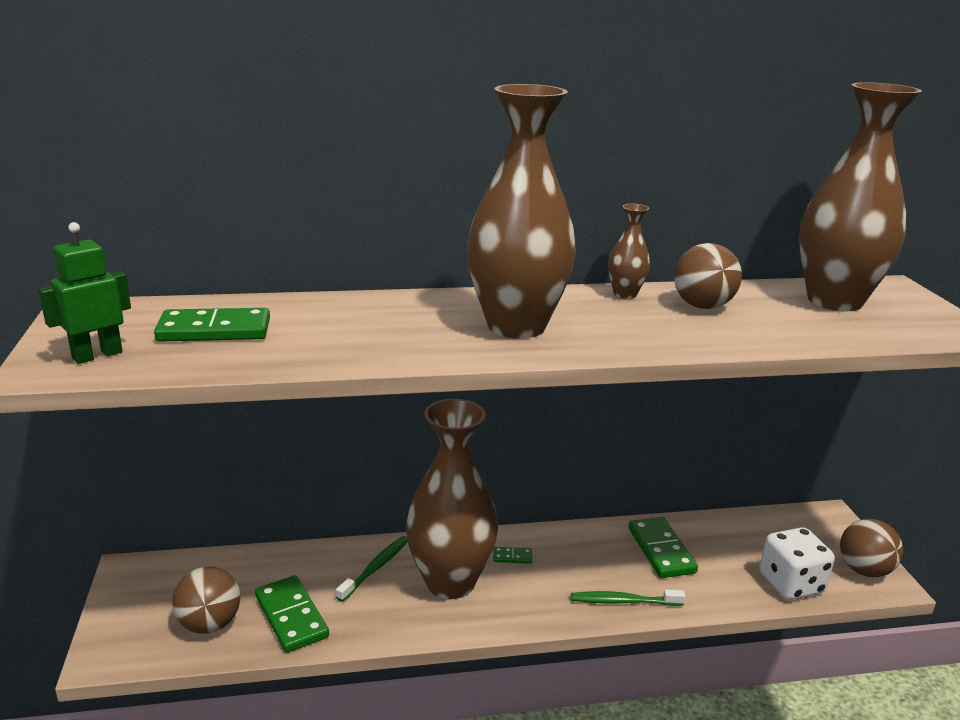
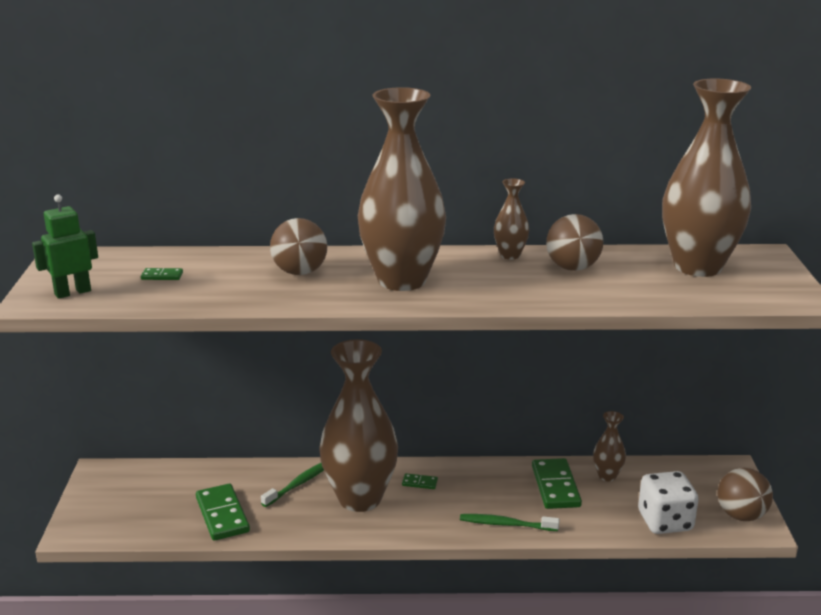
camera: 10 degrees right, 0 degrees up
(210, 623) = (157, 515): brown ball -> brown ball (300, 272)
(214, 330) = (162, 276): green domino -> green domino, size x0.47
(710, 534) = (607, 476): none -> brown vase

